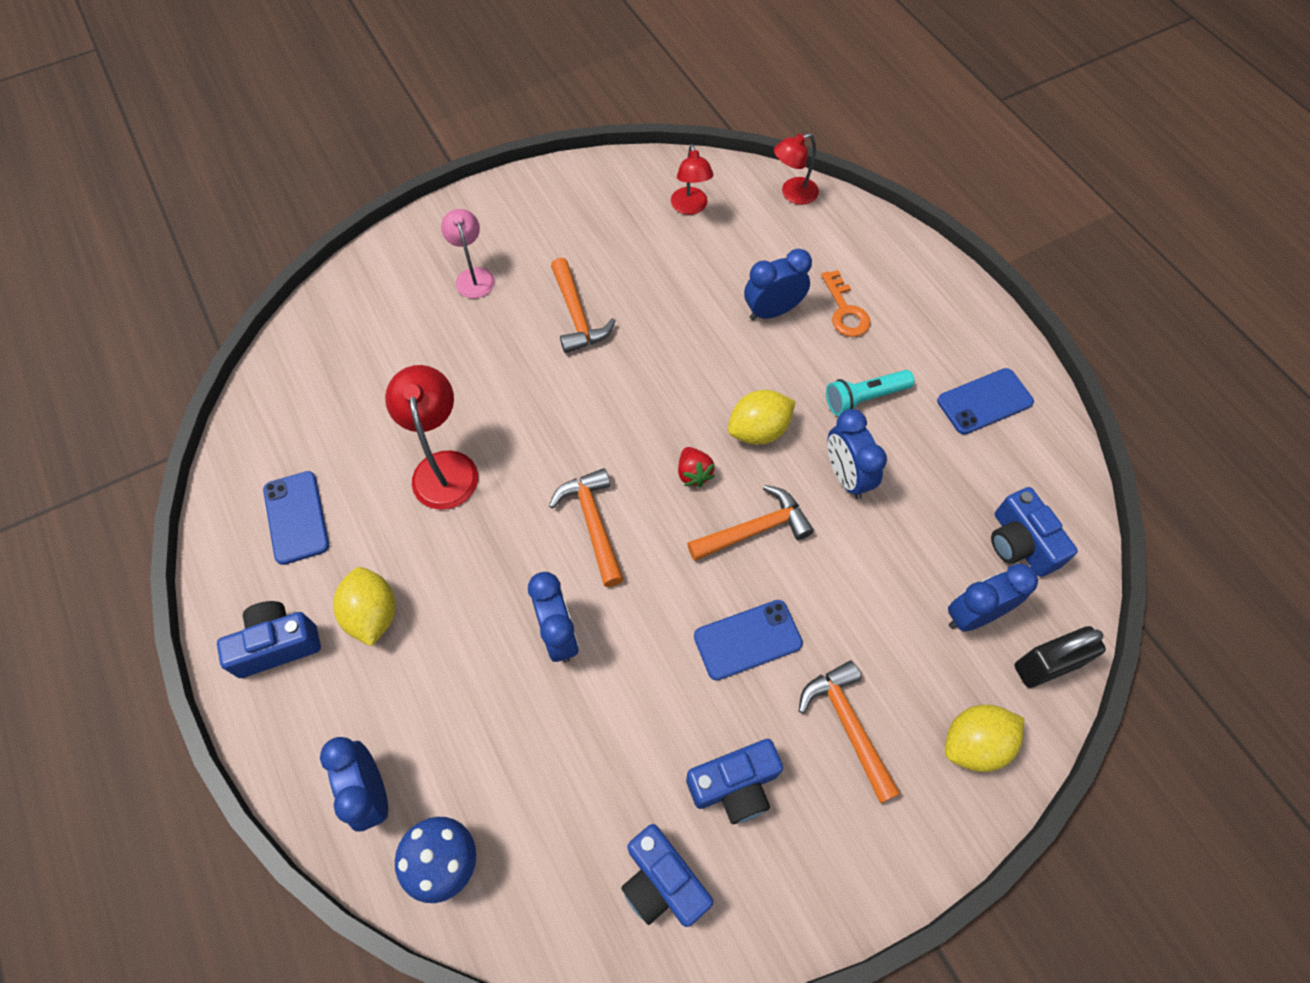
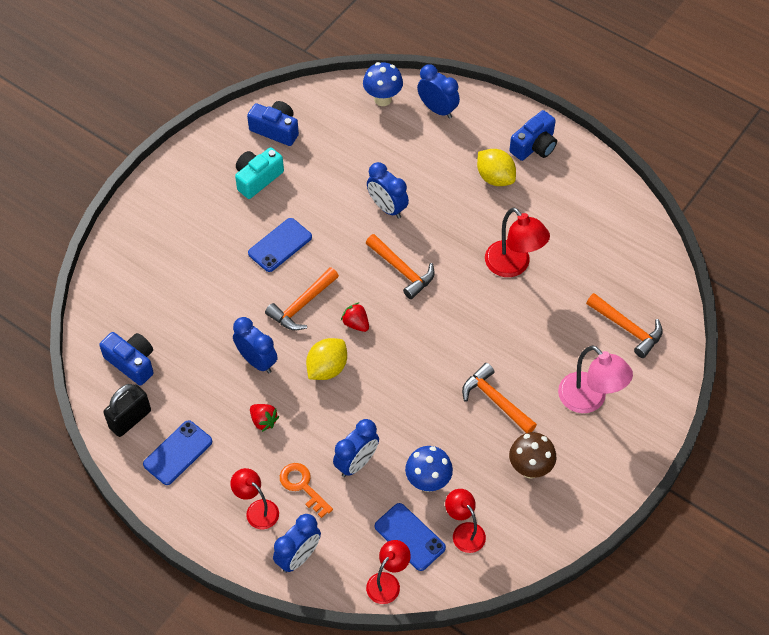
camera: 155 degrees right, 5 degrees down
(296, 517) = (577, 205): blue phone -> blue phone (409, 537)
(473, 276) = (589, 400): pink lamp -> pink lamp, size x1.52
(586, 236) = (530, 469): none -> brown mushroom
(702, 264) = (428, 482): none -> blue mushroom
(735, 785) = (257, 178): blue camera -> turquoise camera
(848, 725) = (208, 226): orange hammer -> orange hammer (627, 328)
(864, 398) = (263, 421): turquoise flashlight -> red strawberry
(906, 306) = (257, 510): none -> red lamp
(974, 615) = (152, 308): blue clock -> blue clock (298, 557)
(974, 744) = (136, 243): yellow lemon -> none
(1047, 665) = (102, 298): black padlock -> black padlock (130, 419)

